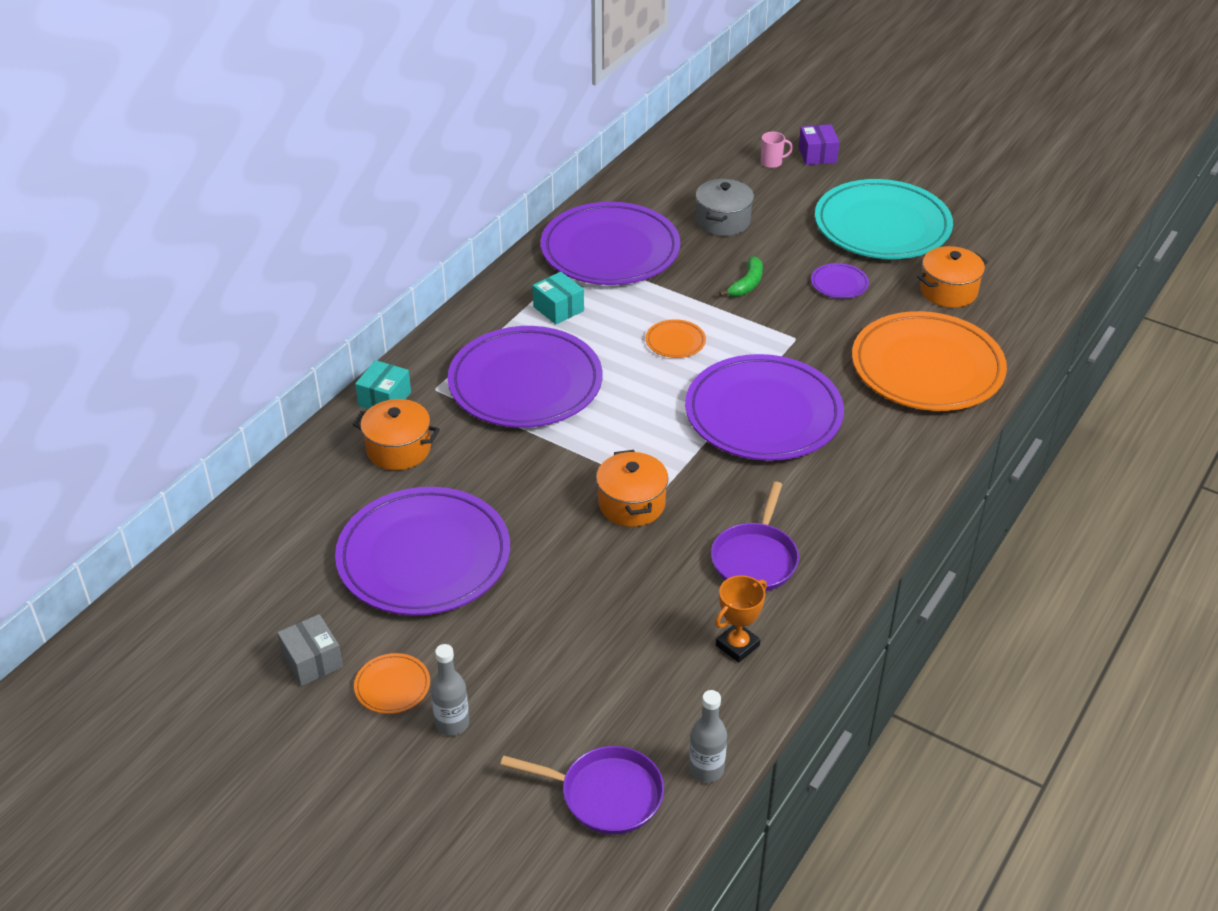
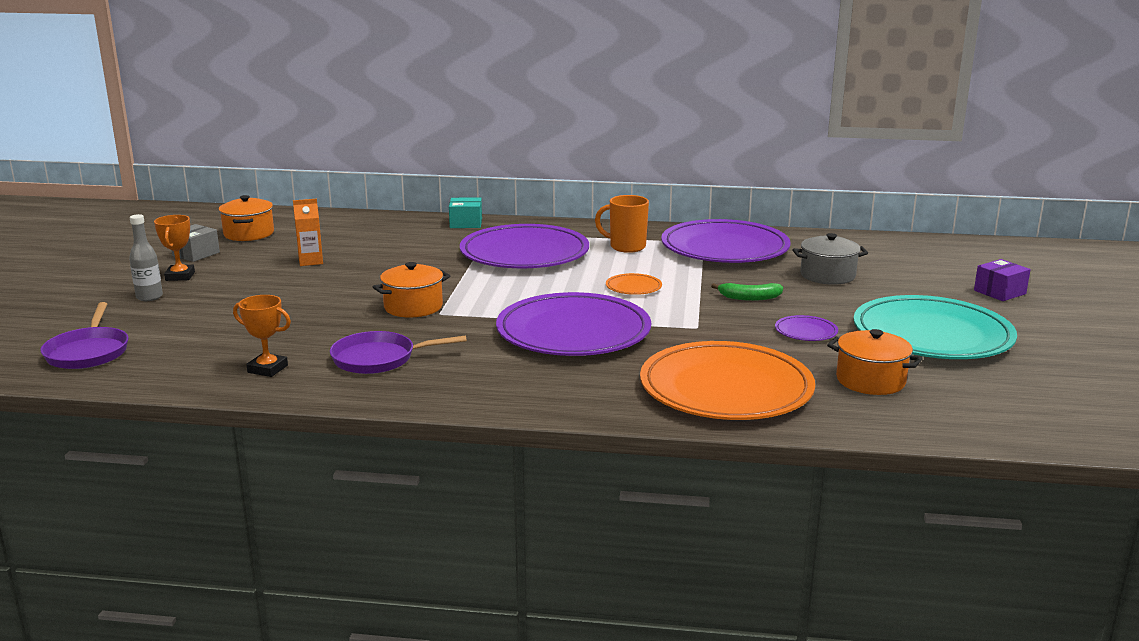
camera: 65 degrees right, 20 degrees down
(392, 686) = (180, 276): orange plate -> orange trophy
(398, 449) = (416, 236): orange pot -> orange pot (249, 234)
(424, 557) = (310, 261): purple plate -> orange carton
(558, 309) = (626, 247): turquoise box -> orange mug
(706, 769) = (121, 380): grey bottle -> none
(772, 162) = (951, 278): pink mug -> none

